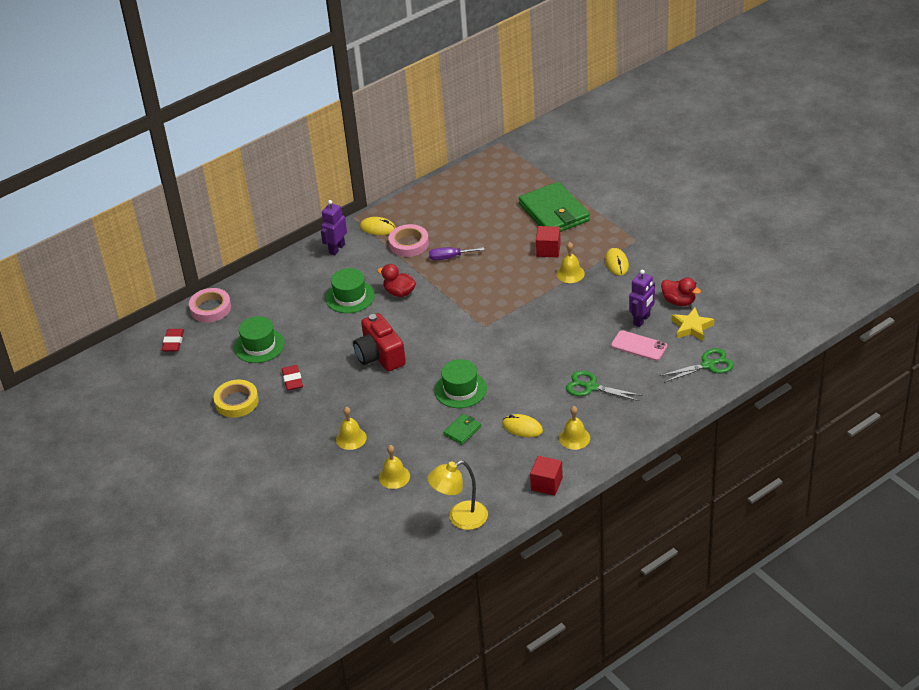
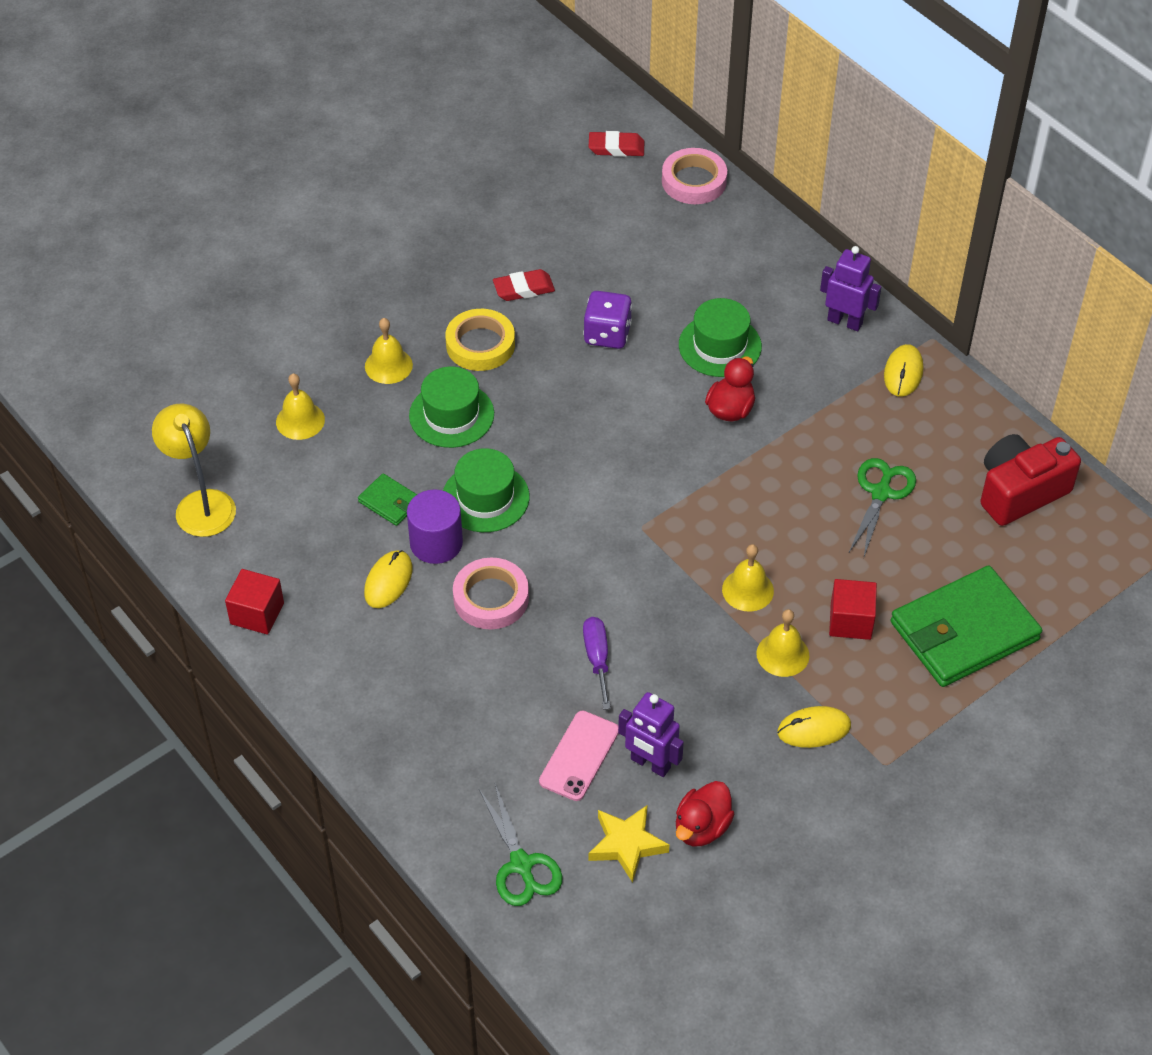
camera: 85 degrees right, 10 degrees up
(236, 402) = (481, 229): yellow tape -> yellow tape (480, 344)
(259, 345) = (605, 244): green hat -> green hat (451, 415)
(335, 342) = (607, 334): none -> purple dice
(380, 356) = (573, 391): red camera -> red camera (1020, 492)
(409, 244) = (861, 417): pink tape -> pink tape (491, 598)
(449, 257) = (825, 475): purple screwdriver -> purple screwdriver (597, 659)
(494, 409) = (436, 543): none -> purple cylinder
(574, 438) = (356, 653): yellow bell -> yellow bell (747, 590)
(591, 387) = (477, 679): green scissors -> green scissors (881, 493)

